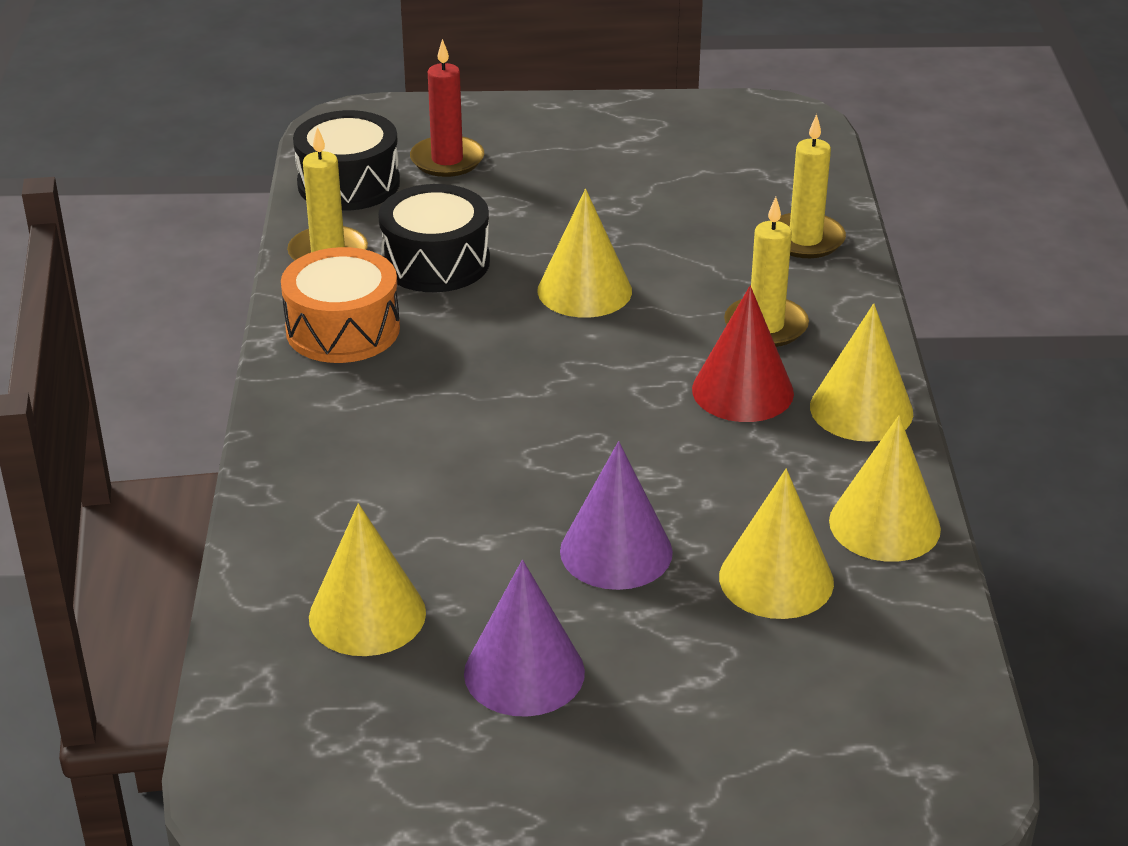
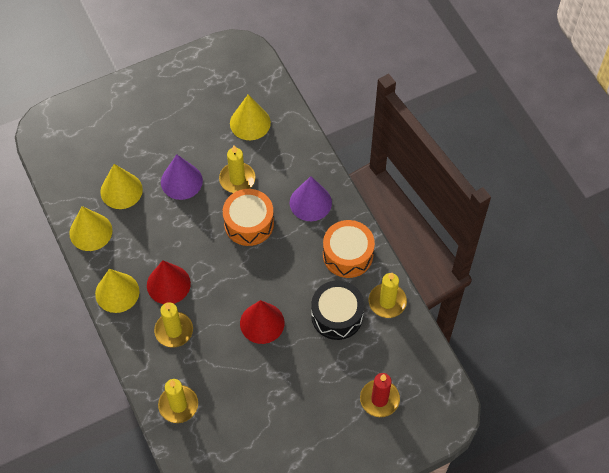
camera: 155 degrees right, 25 degrees up
(348, 183) = (413, 358): black drum -> none
(480, 514) = (237, 179): none -> yellow candle
(508, 432) = (249, 223): none -> orange drum
(524, 672) = (188, 121): purple cone -> purple cone (310, 202)
(584, 290) = (262, 323): yellow cone -> red cone

